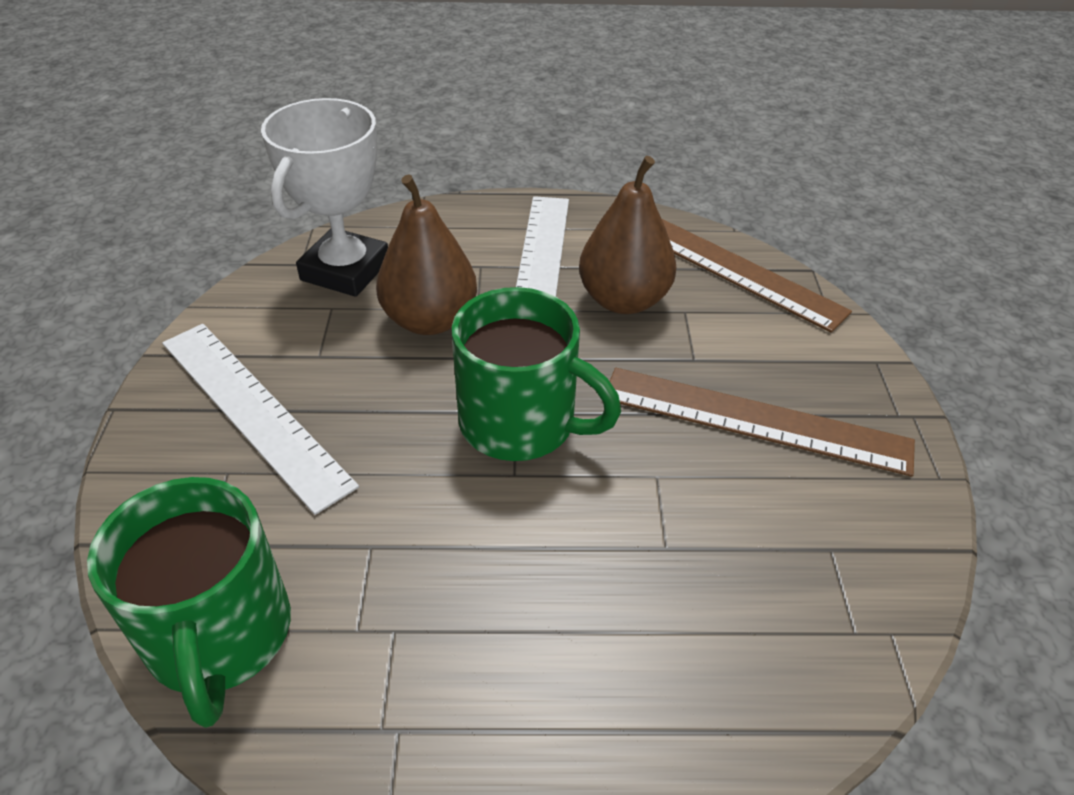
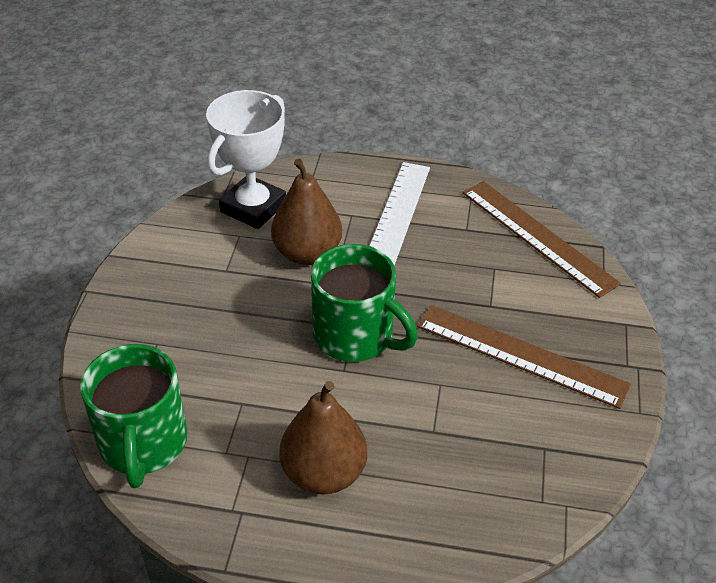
camera: 10 degrees right, 0 degrees up
(253, 410) = (177, 304): white ruler -> none
(623, 300) = (450, 254): brown pear -> brown pear (323, 473)

